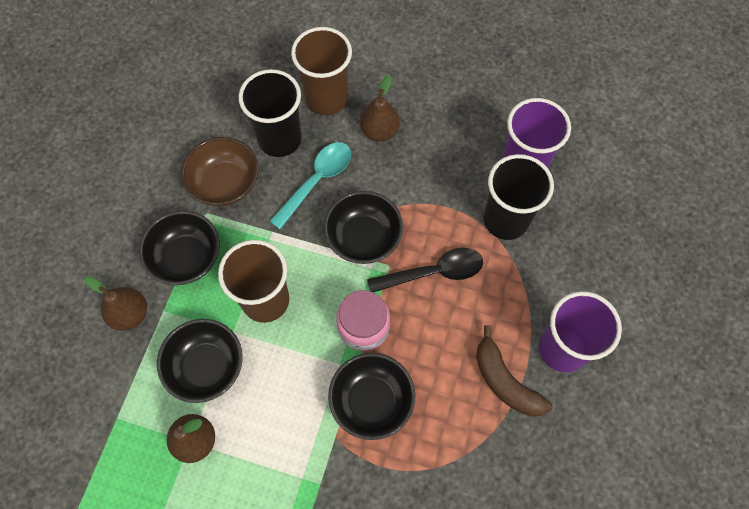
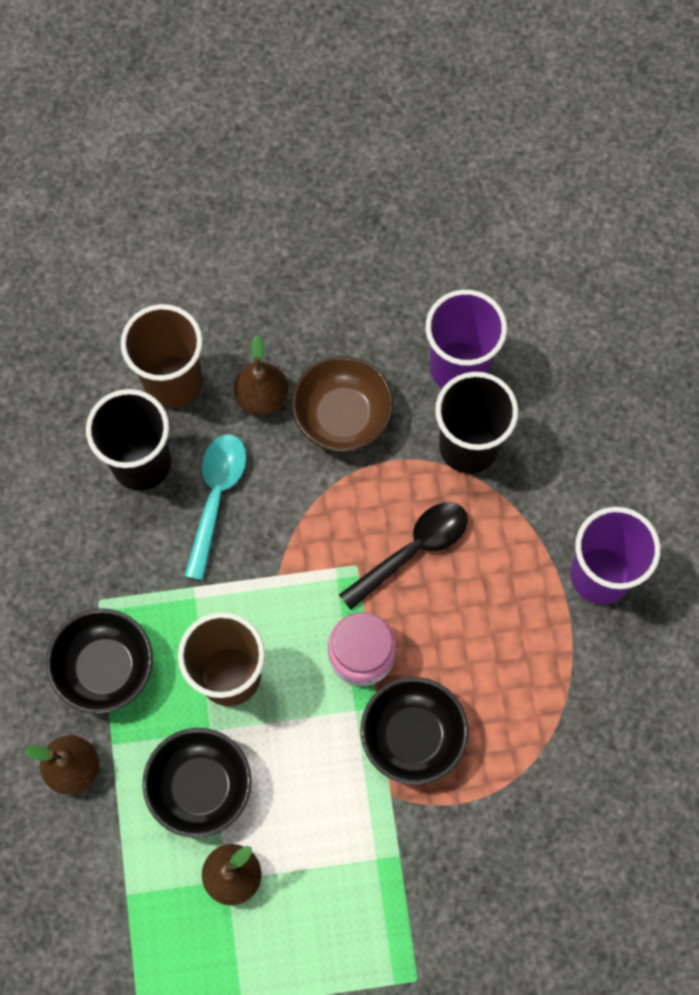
camera: 25 degrees left, 5 degrees up
(225, 184) = (102, 552): brown bowl -> brown bowl (342, 416)
(363, 238) = (309, 545): black bowl -> none
(505, 381) = (552, 643): brown banana -> none

